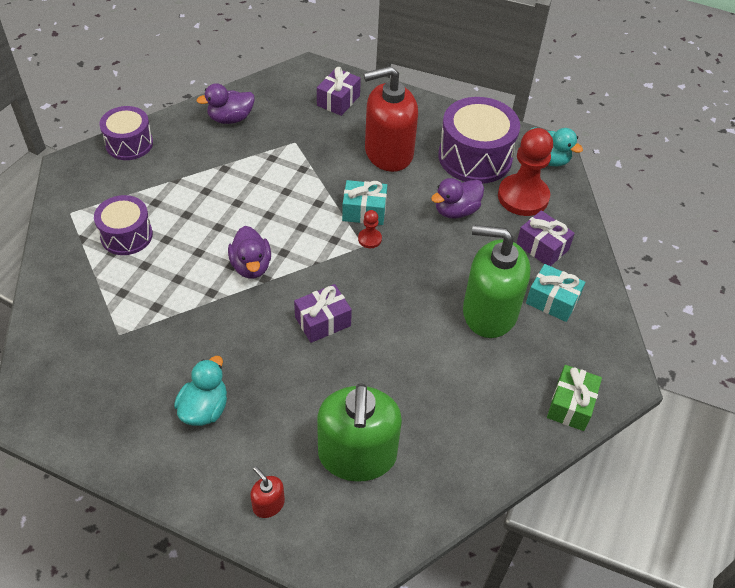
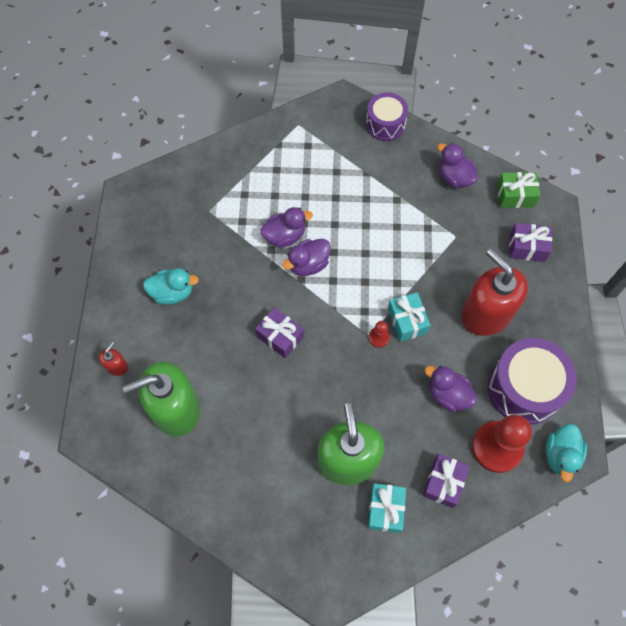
camera: 70 degrees right, 15 degrees up
(126, 235) = (295, 170): purple drum -> none
(202, 274) = (285, 236): none -> purple duck
(570, 405) = (283, 555): green gift -> green gift (515, 195)

